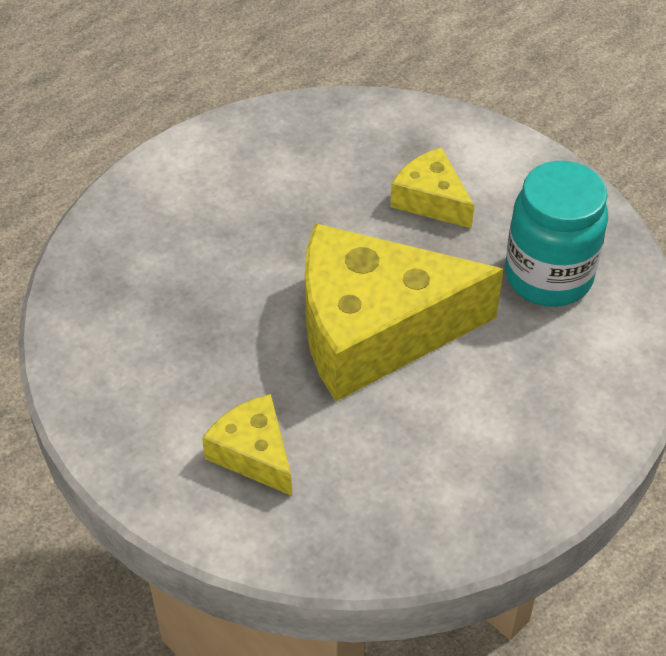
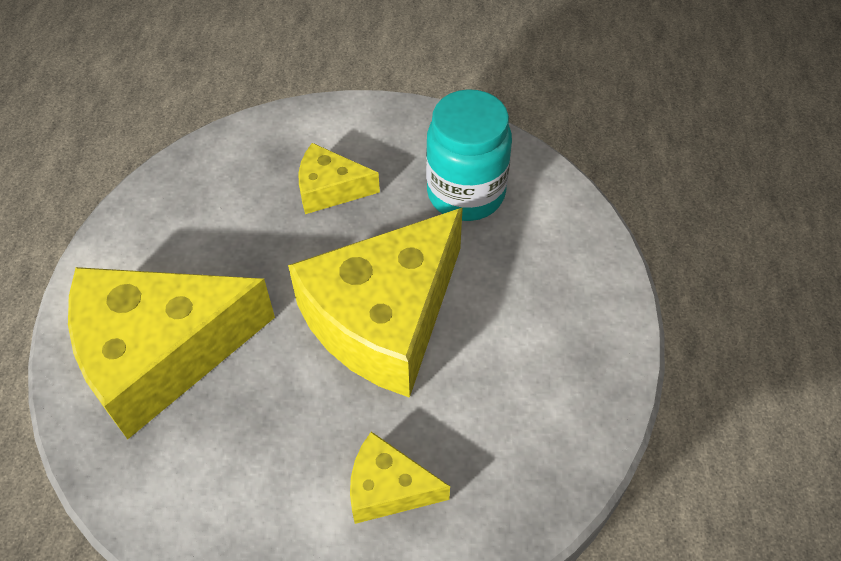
camera: 40 degrees left, 5 degrees up
(179, 241) = (160, 354): none -> yellow cheese

